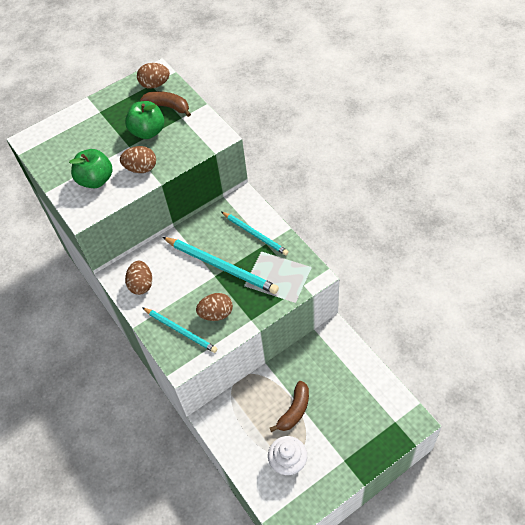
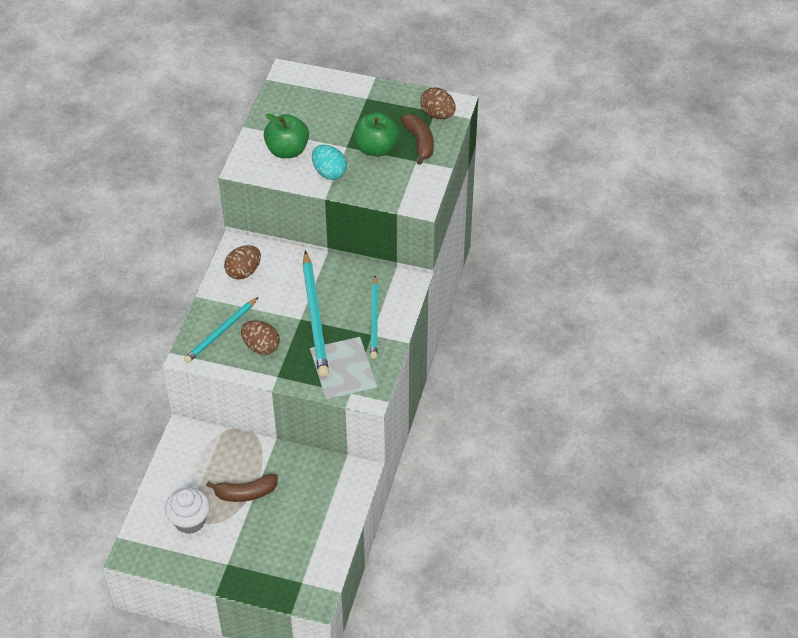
camera: 45 degrees right, 5 degrees down
(141, 168) = (329, 172): brown egg -> turquoise egg
(180, 330) = (221, 332): turquoise pencil -> turquoise pencil turned 45 degrees clockwise

